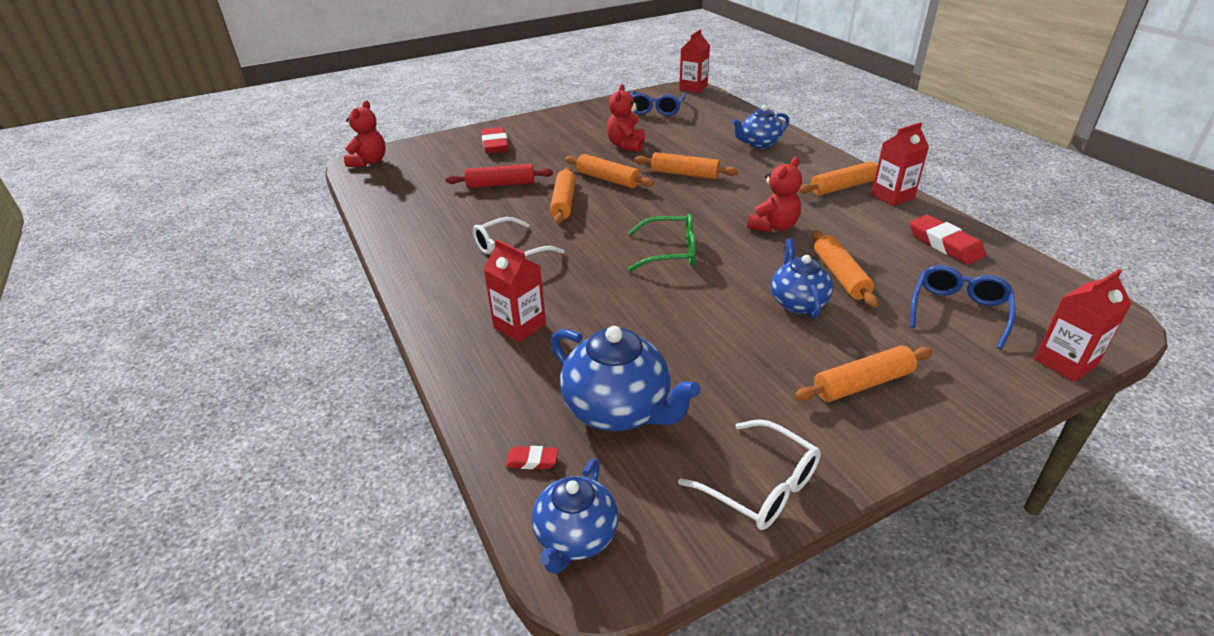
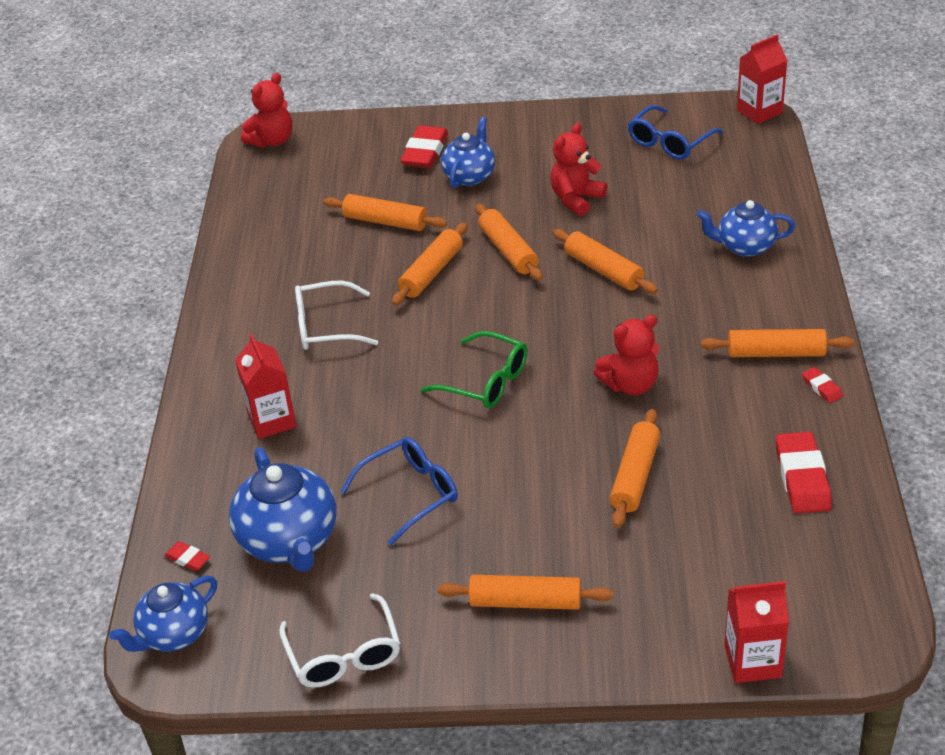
camera: 30 degrees right, 5 degrees up
(500, 184) = (385, 222): red rolling pin -> orange rolling pin
(797, 302) = (556, 491): blue teapot -> blue teapot (470, 176)
(892, 196) = (822, 388): red carton -> red eraser
(958, 311) = (713, 564): blue glasses -> blue glasses (410, 494)

